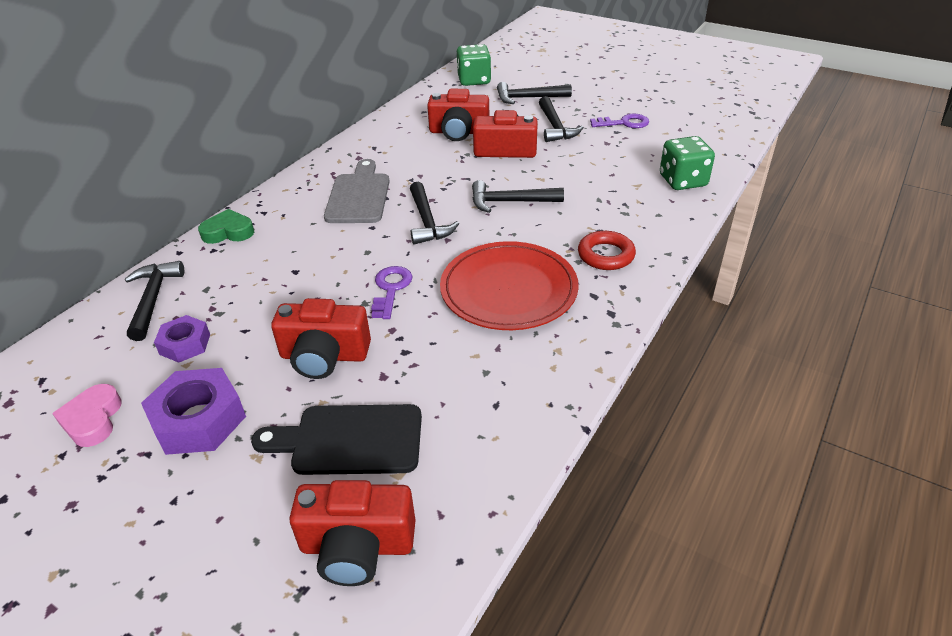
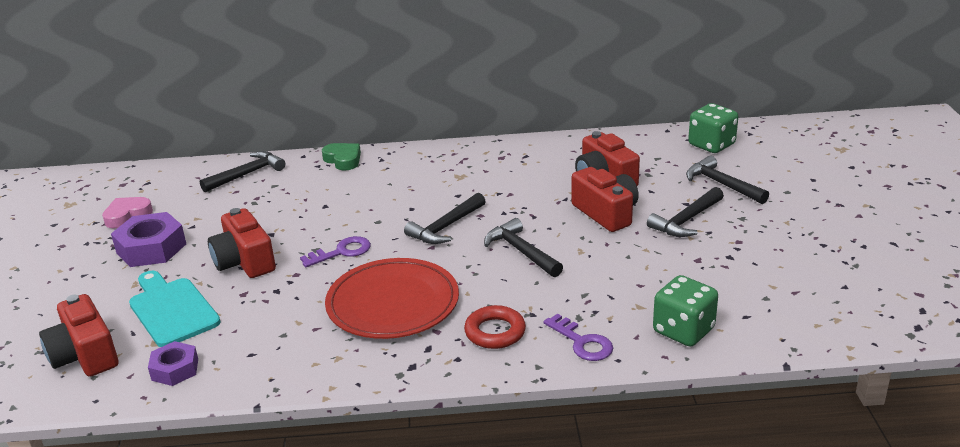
camera: 55 degrees right, 10 degrees down
(185, 344) = (214, 208): purple nut -> purple nut (175, 369)
(349, 440) = (172, 310): black cutting board -> turquoise cutting board
(359, 196) = (446, 183): grey cutting board -> none
(624, 123) = (754, 254): purple key -> purple key (582, 342)

